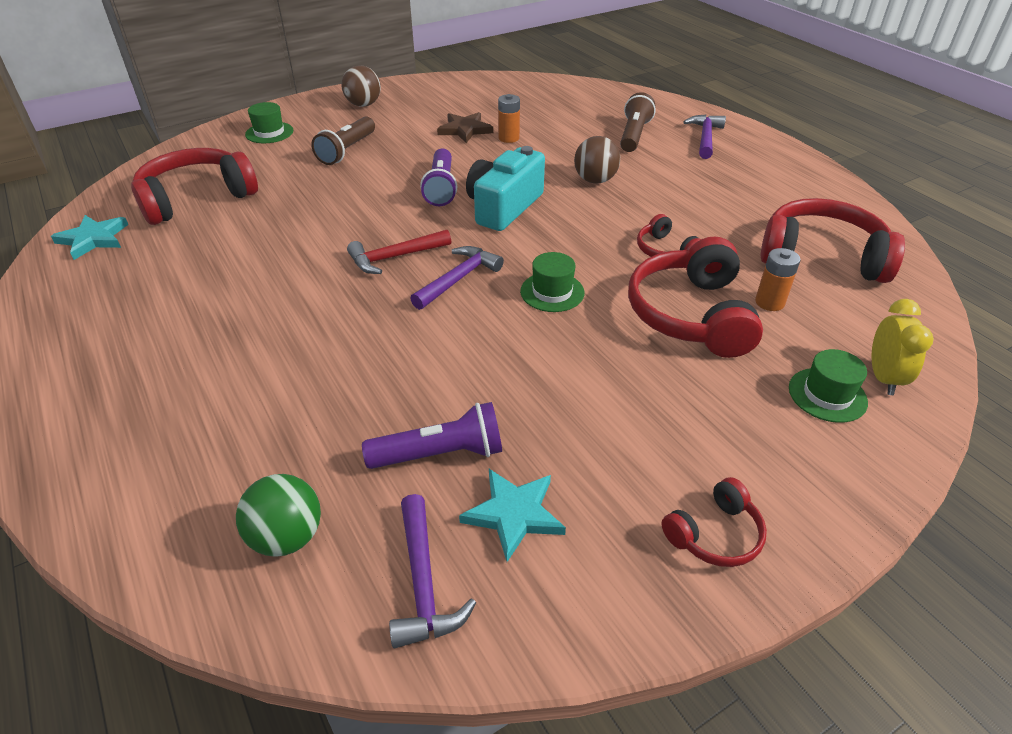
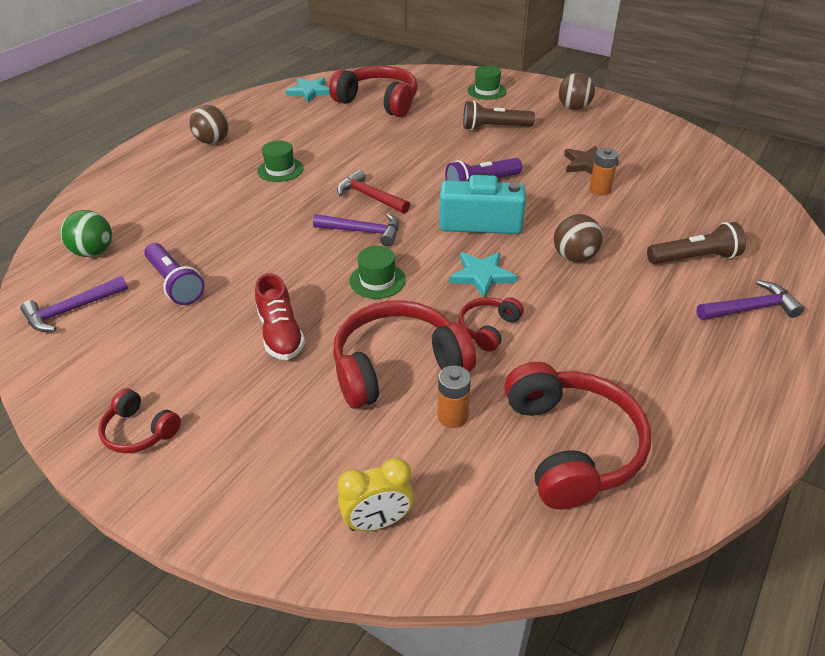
camera: 65 degrees right, 0 degrees up
(110, 352) = (213, 141): none -> brown ball
(514, 514) = (132, 329): turquoise star -> turquoise star (481, 276)
(600, 380) = (281, 334): none -> red shoe
(827, 395) = (330, 479): green hat -> green hat (280, 170)

